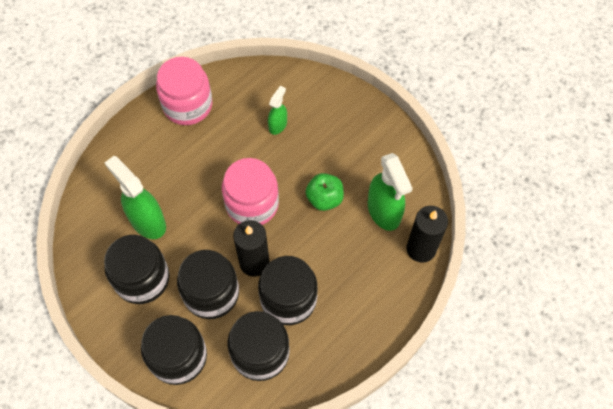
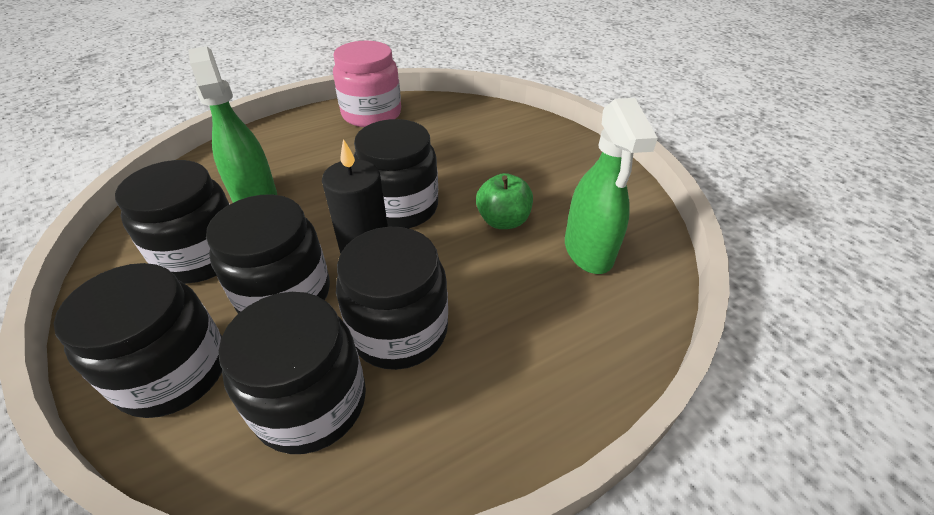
camera: 15 degrees right, 20 degrees down
(252, 204) = (400, 207): pink jar -> black jar
(278, 125) = (468, 144): green spray bottle -> none
(421, 249) = (643, 310): black candle -> none

